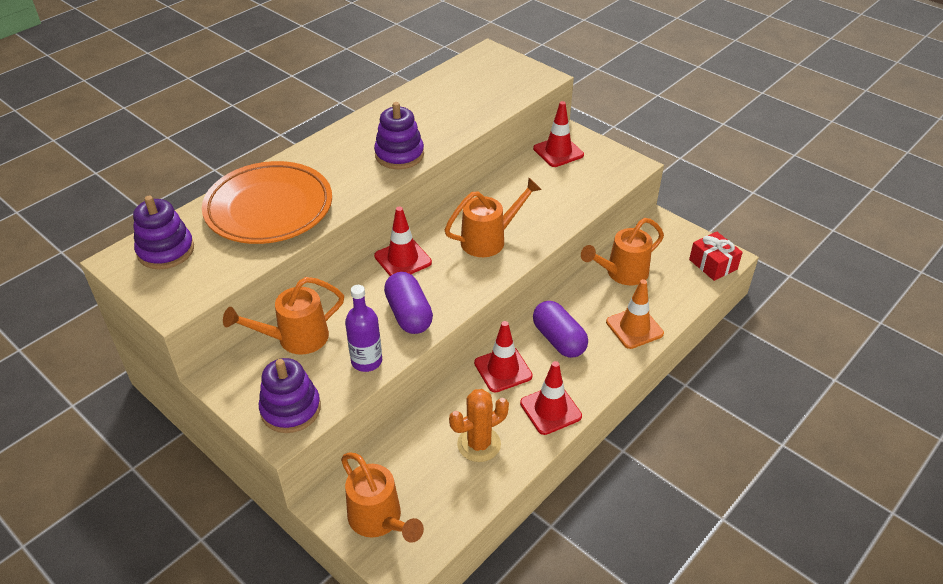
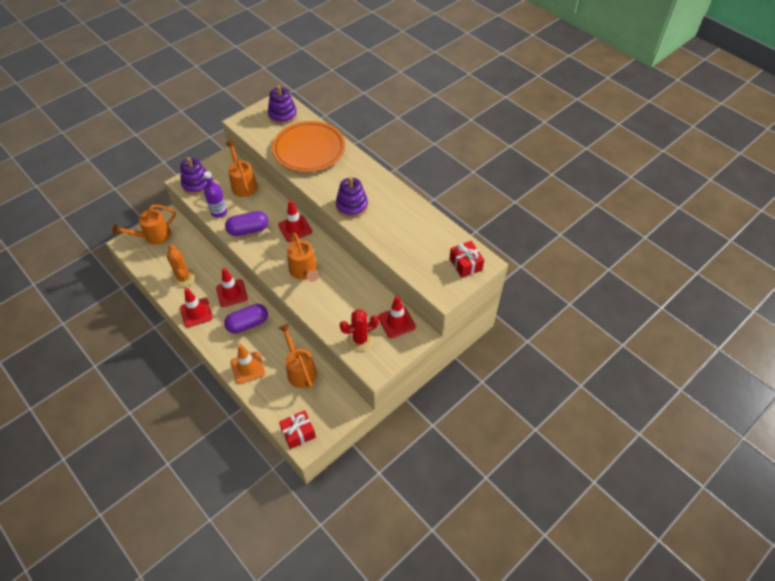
camera: 95 degrees right, 10 degrees up
(494, 64) = (465, 264): none -> red gift
(593, 179) = (360, 340): none -> red cactus

